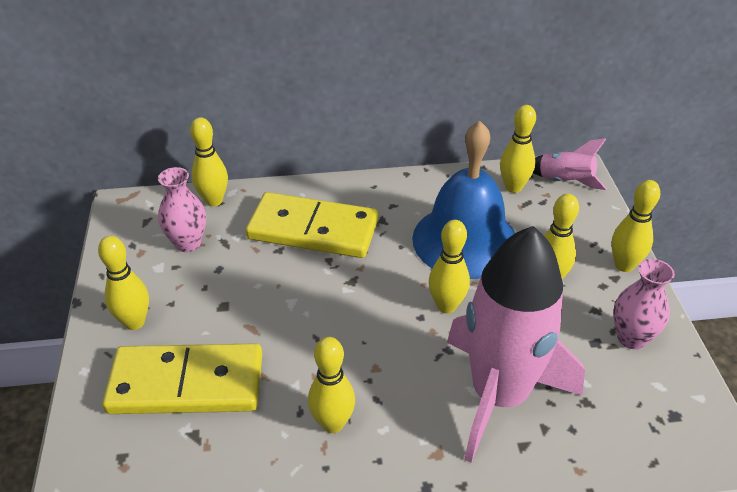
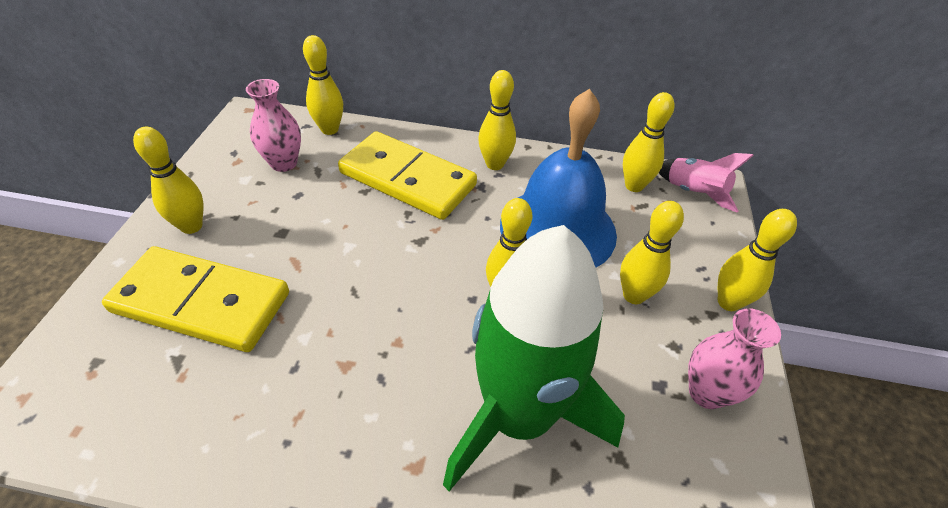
camera: 15 degrees right, 5 degrees up
(332, 423) = (320, 392): yellow bowling pin -> yellow bowling pin (495, 164)
(499, 395) = (518, 416): pink rocket -> green rocket

